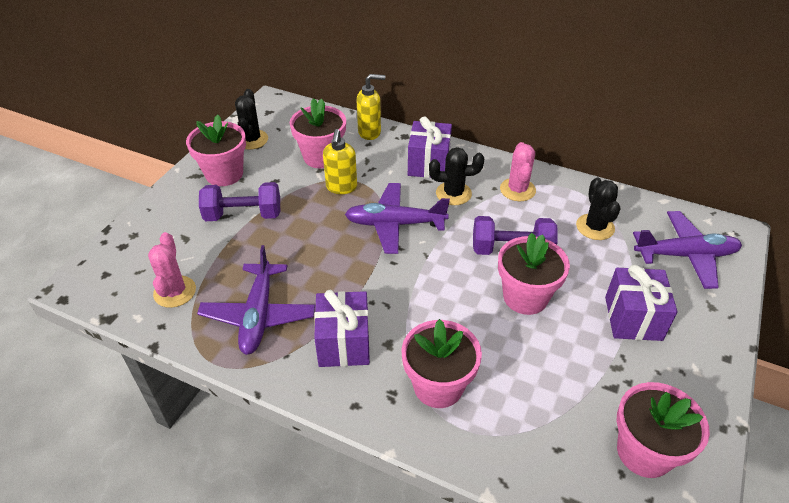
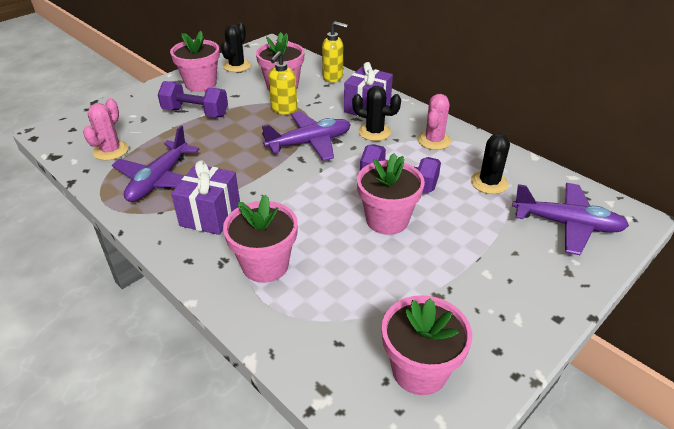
camera: 20 degrees right, 5 degrees down
(395, 224) = (309, 143): purple plane -> purple plane turned 135 degrees clockwise
(633, 318) = (479, 261): purple gift -> none

